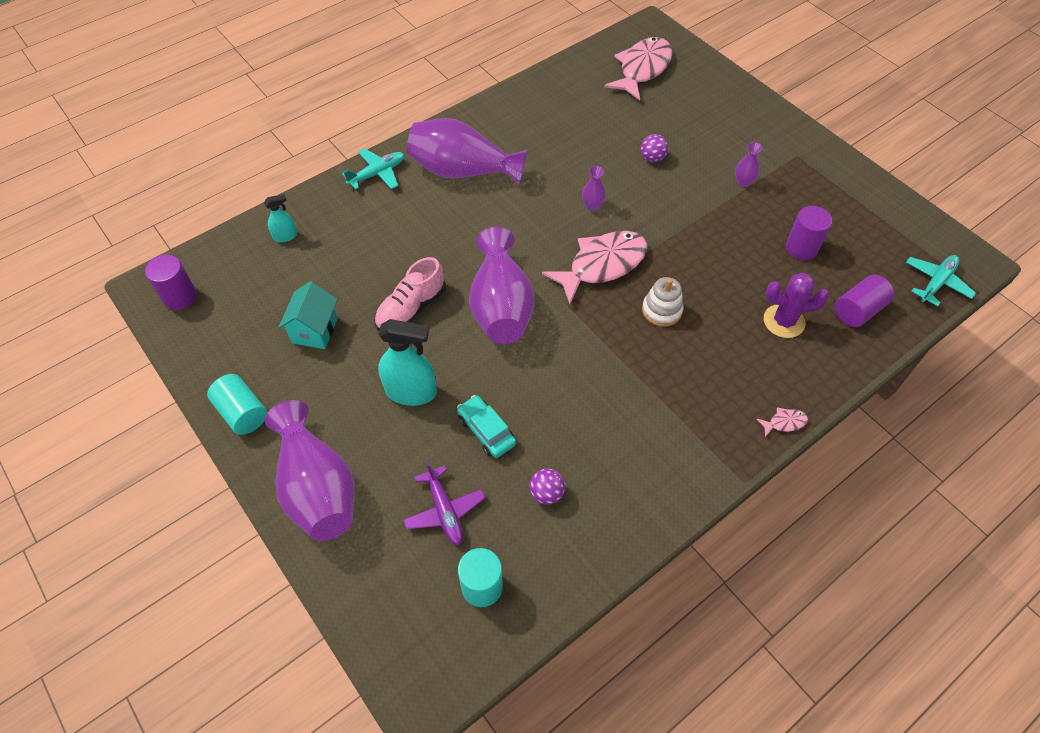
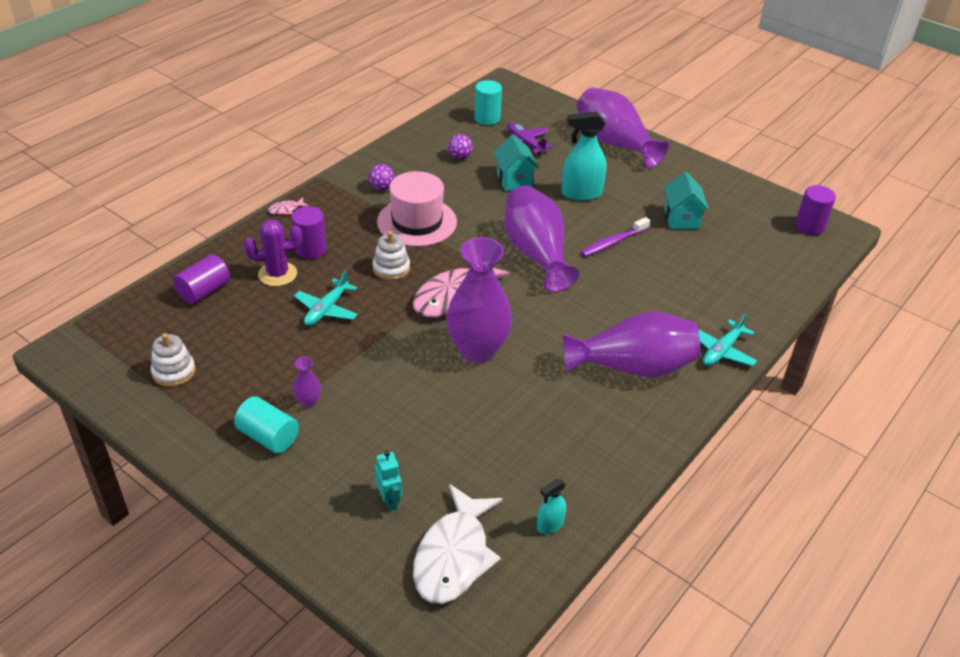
camera: 165 degrees right, 15 degrees down
(242, 413) = (695, 170): turquoise cylinder -> turquoise cylinder (268, 437)
(285, 236) = (764, 281): turquoise spray bottle -> turquoise spray bottle (550, 525)
(411, 308) = (613, 242): pink shoe -> purple toothbrush
(486, 431) = (514, 180): turquoise car -> turquoise house
(592, 205) = (477, 350): purple vase -> purple vase, size x2.46
(625, 375) = (417, 222): none -> pink hat
(642, 69) = (454, 555): pink fish -> white fish
(652, 158) = (419, 415): purple ball -> purple ball (382, 188)
(681, 105) = (389, 500): none -> turquoise robot
(801, 248) = (250, 339): purple cylinder -> purple cylinder (311, 250)
(864, 225) = (174, 372): none -> white stacking toy
(936, 282) = (115, 325): turquoise plane -> turquoise plane (326, 310)

